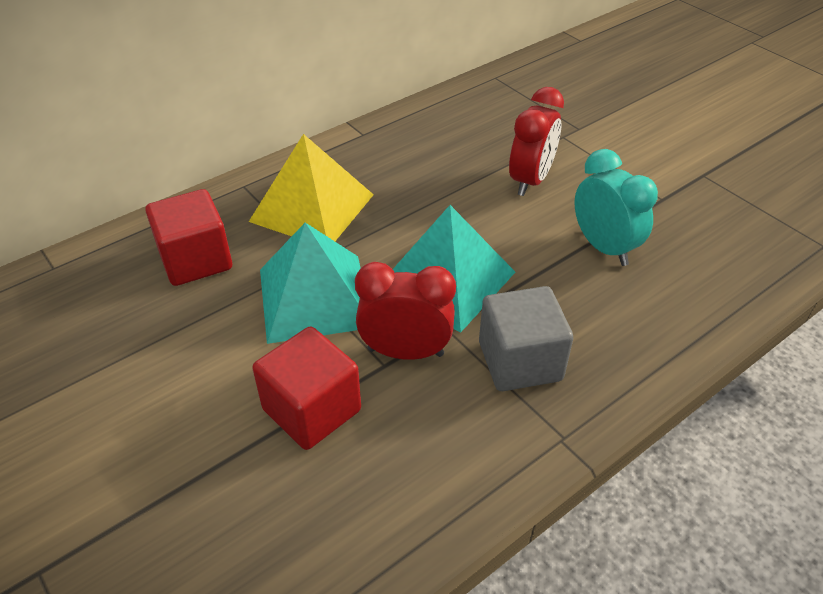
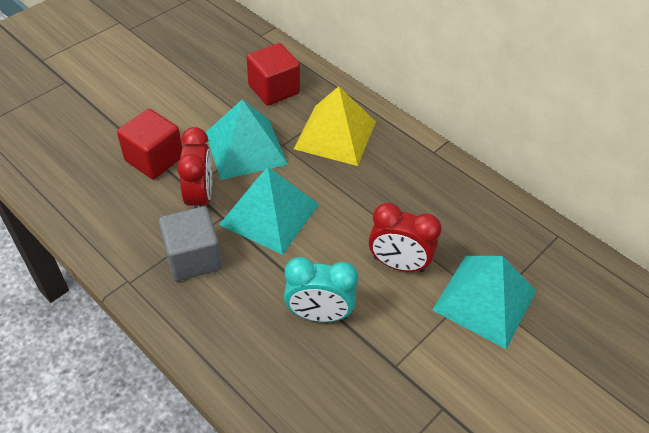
camera: 80 degrees right, 5 degrees up
(576, 131) = (485, 300): none -> turquoise pyramid
(604, 247) = (319, 314): turquoise clock -> turquoise clock turned 45 degrees clockwise

